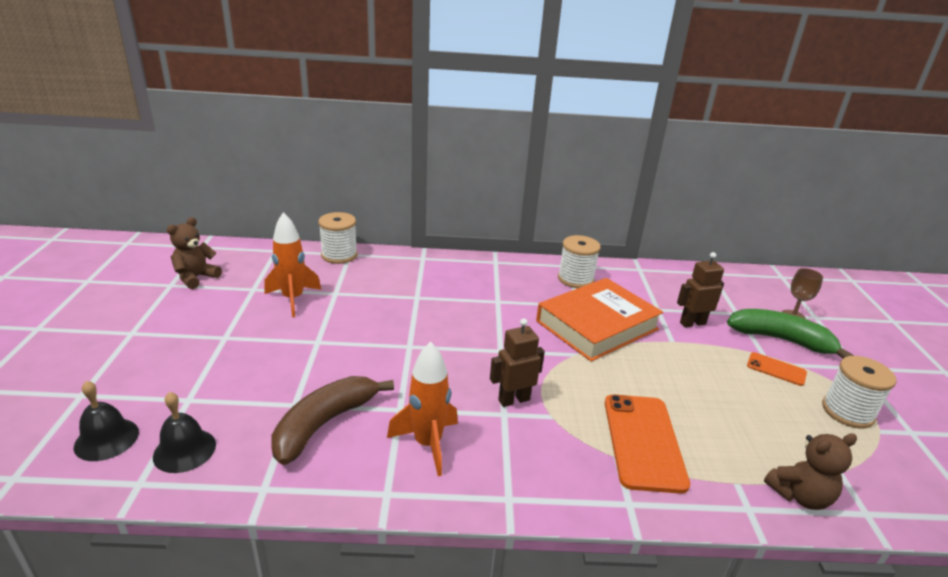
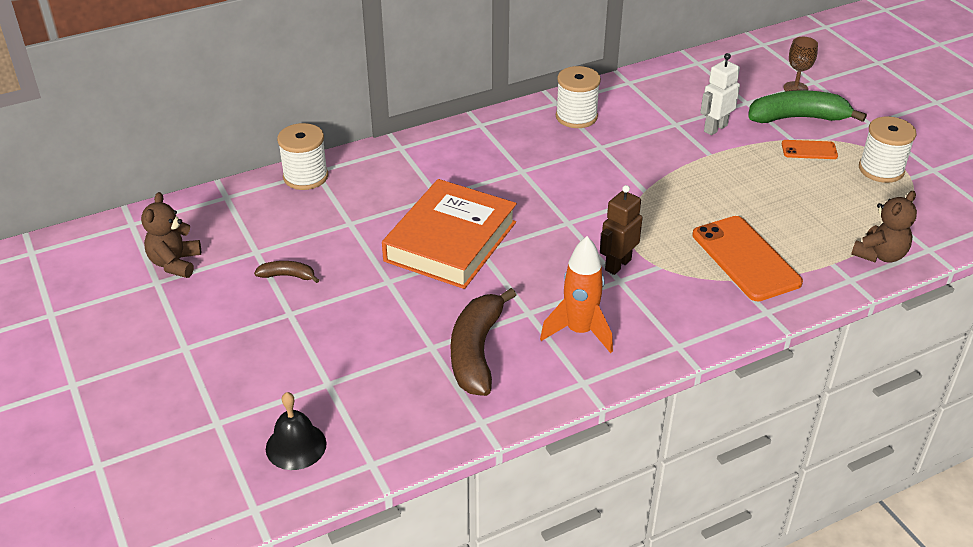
camera: 25 degrees left, 10 degrees up
(184, 450) = (378, 424): black bell -> none
(254, 312) = (288, 276): none -> brown banana
(293, 299) = (313, 247): orange rocket -> none
(597, 325) = (633, 162): orange book -> orange book (450, 241)
(692, 323) = (715, 128): brown robot -> white robot

